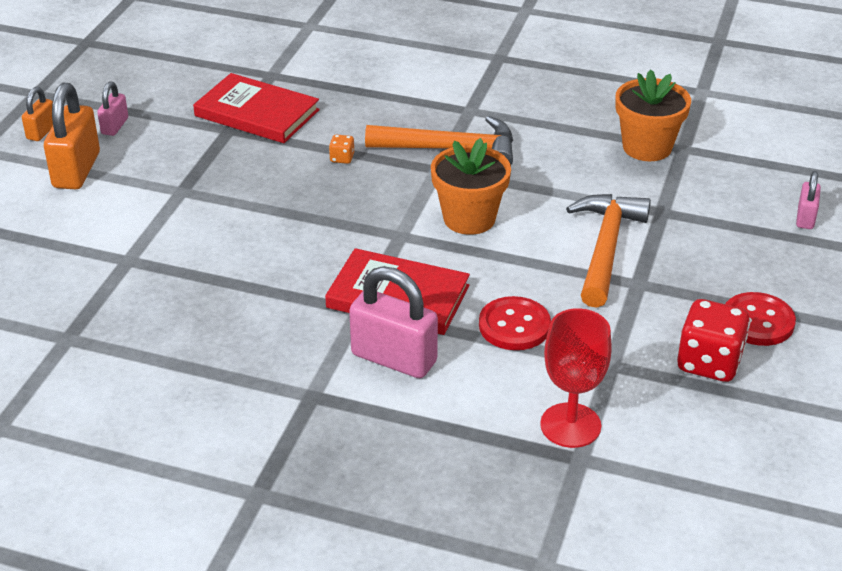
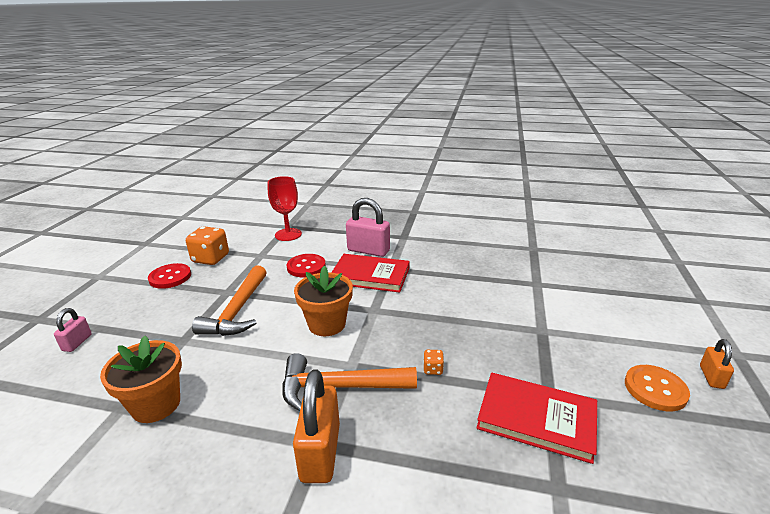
camera: 175 degrees right, 10 degrees down
(77, 170) = (636, 341): orange padlock -> orange padlock (320, 452)
(115, 126) = (655, 389): pink padlock -> orange button
(709, 363) = (210, 259): red dice -> orange dice

